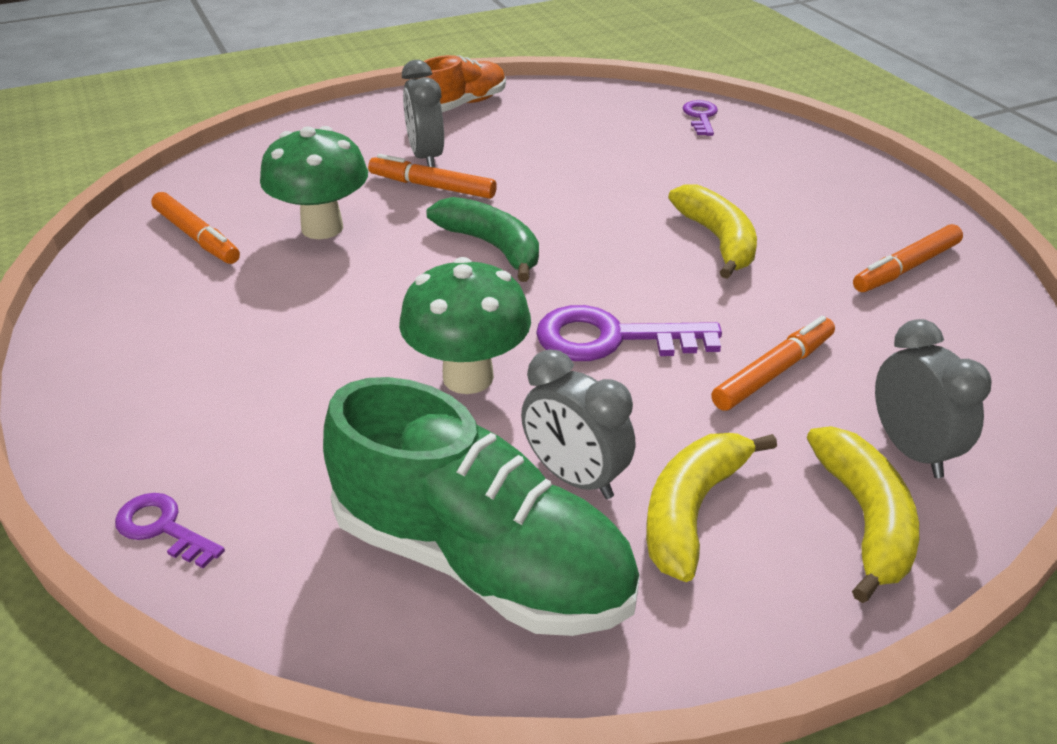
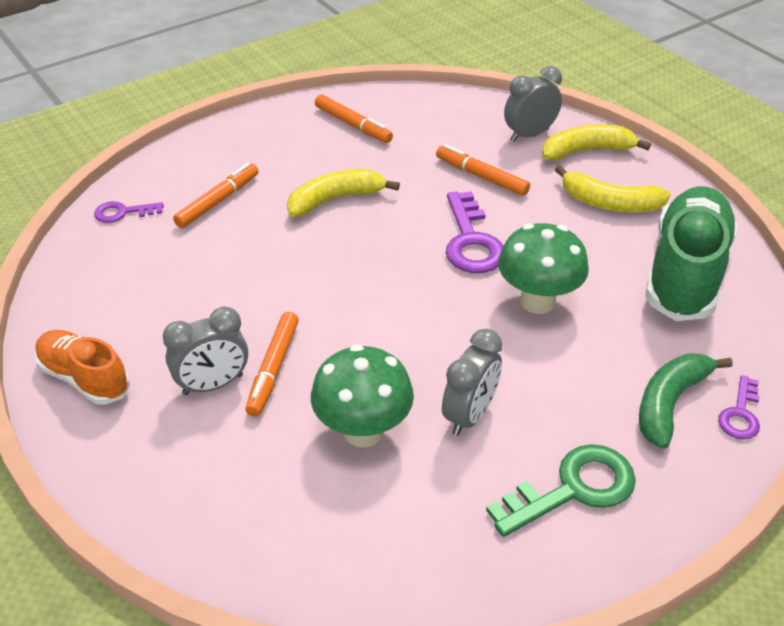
camera: 100 degrees left, 5 degrees up
(159, 346) = (573, 489): none -> green key
(196, 237) = (400, 528): orange marker -> orange marker (218, 201)
(492, 247) = (370, 313): green banana -> green banana (670, 403)
(575, 477) = (606, 245): grey clock -> grey clock (469, 415)

